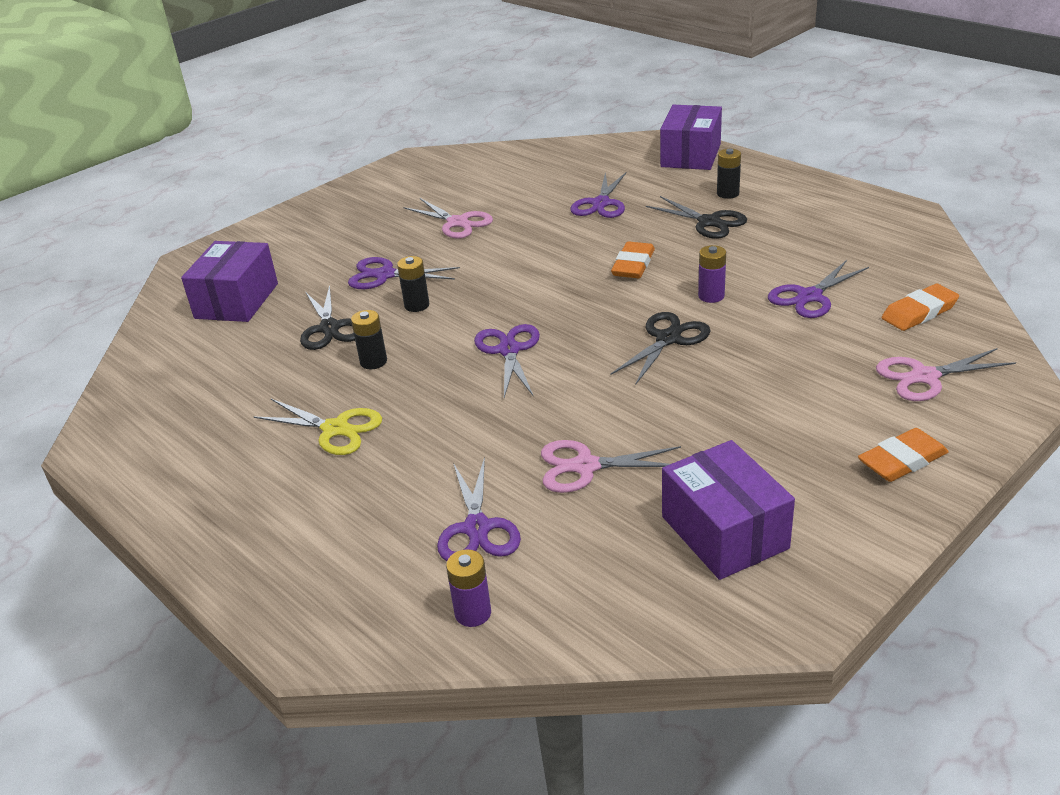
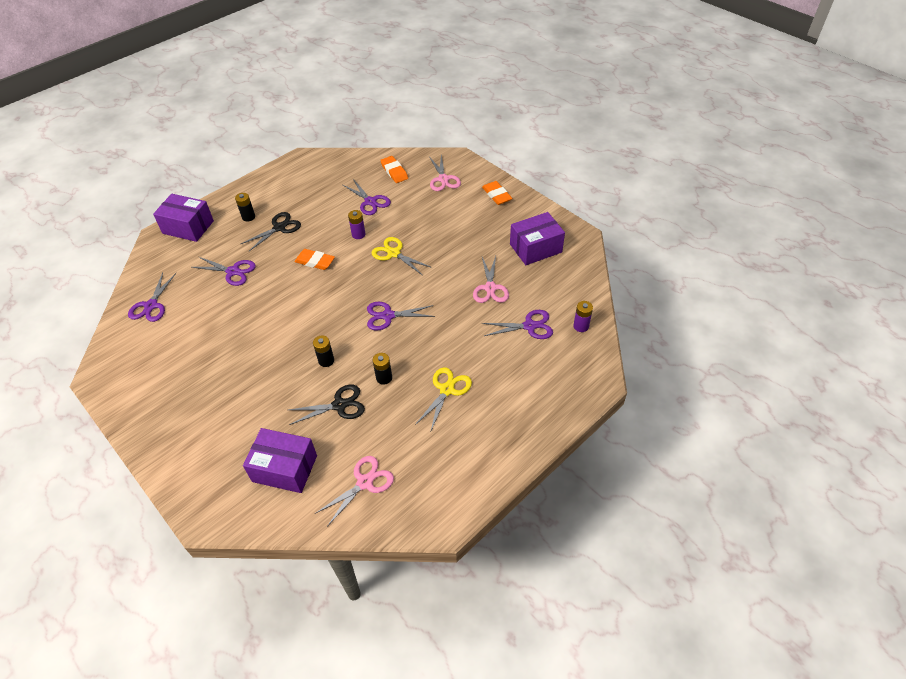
camera: 90 degrees left, 15 degrees up
(385, 275) = (281, 380): purple scissors -> purple scissors (151, 305)
(457, 223) = (224, 344): pink scissors -> pink scissors (365, 482)
(668, 339) = (394, 253): black scissors -> yellow scissors

